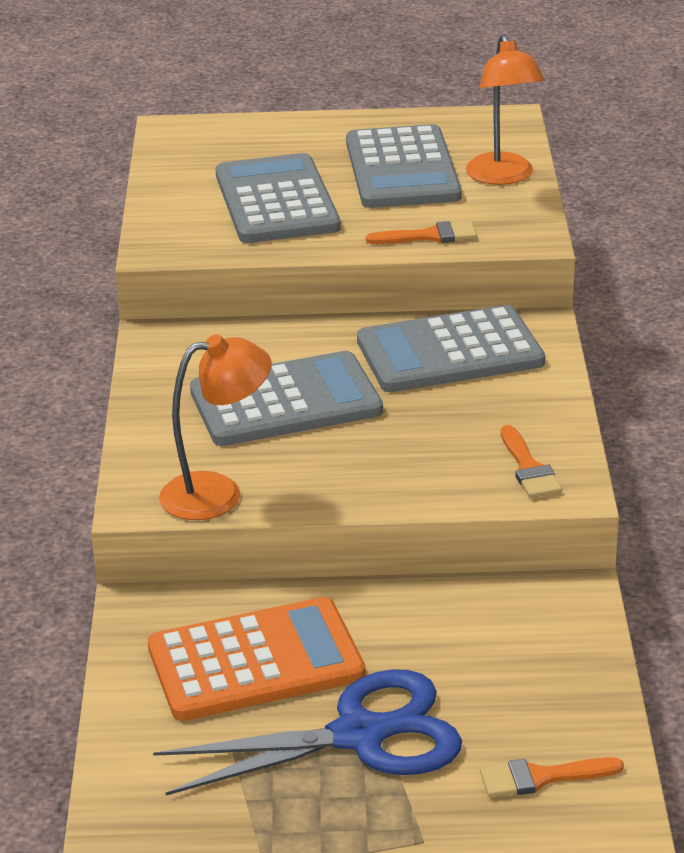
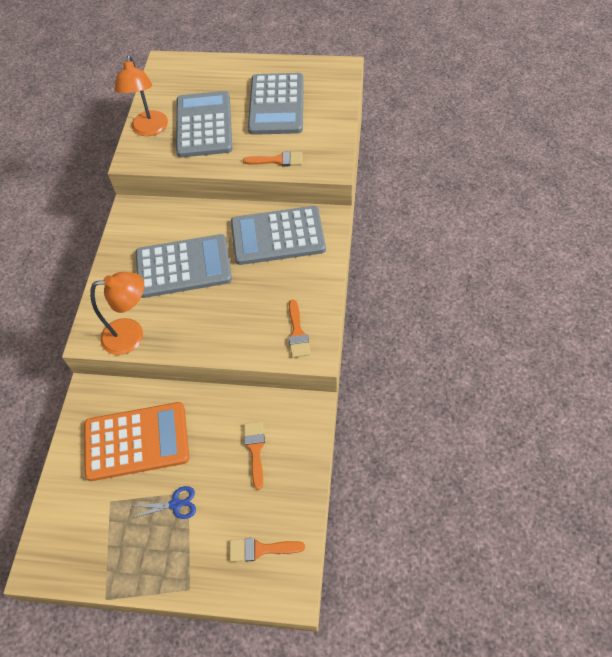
camera: 10 degrees right, 25 degrees up
(359, 735) = (175, 504): blue scissors -> blue scissors, size x0.42
(488, 652) = (255, 449): none -> orange brush
(503, 177) = (329, 115): orange lamp -> orange lamp (149, 129)

